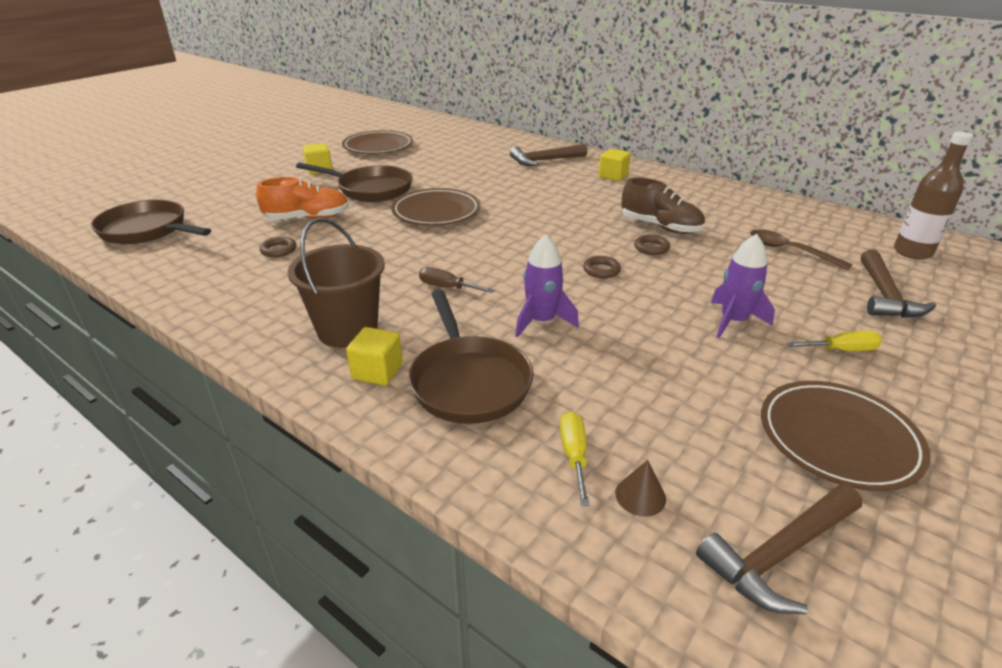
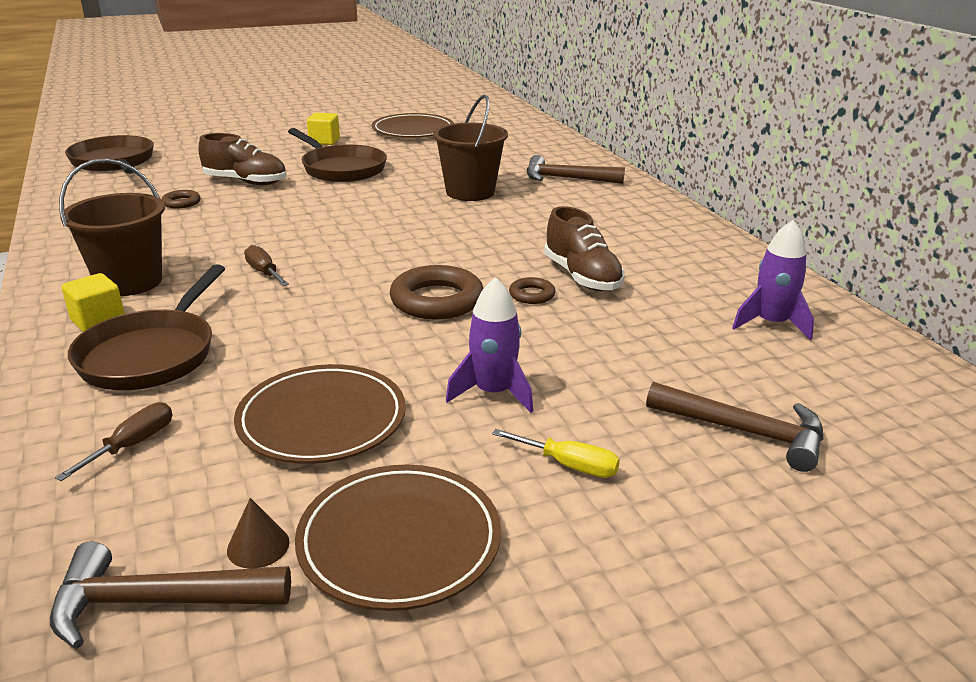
camera: 30 degrees right, 5 degrees down
(307, 218) = (246, 182): orange shoe -> brown shoe
(436, 212) = (367, 203): brown plate -> brown plate (322, 420)
(496, 185) = (470, 192): none -> brown bucket
(542, 321) = (297, 328): purple rocket -> purple rocket (771, 324)
(574, 455) = (132, 445): yellow screwdriver -> brown screwdriver
(601, 270) = (437, 300): brown ring -> brown ring, size x1.99
(613, 176) = (620, 211): yellow cube -> none
(640, 496) = (128, 499): brown cone -> brown cone (258, 546)
(790, 251) = (704, 346): brown spoon -> none
(884, 295) = (744, 432): brown hammer -> brown hammer turned 105 degrees counterclockwise
(912, 252) = (891, 400): brown bottle -> none

